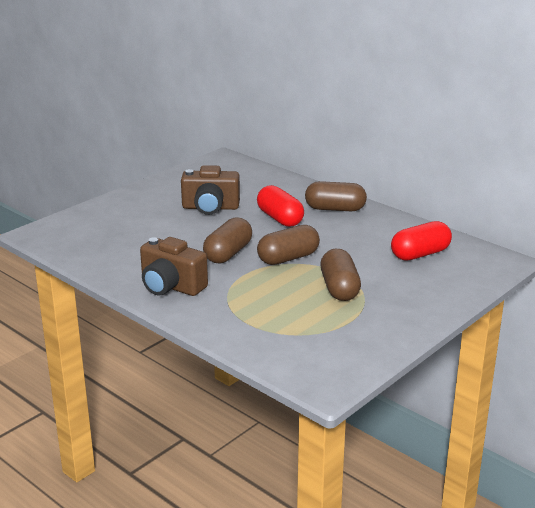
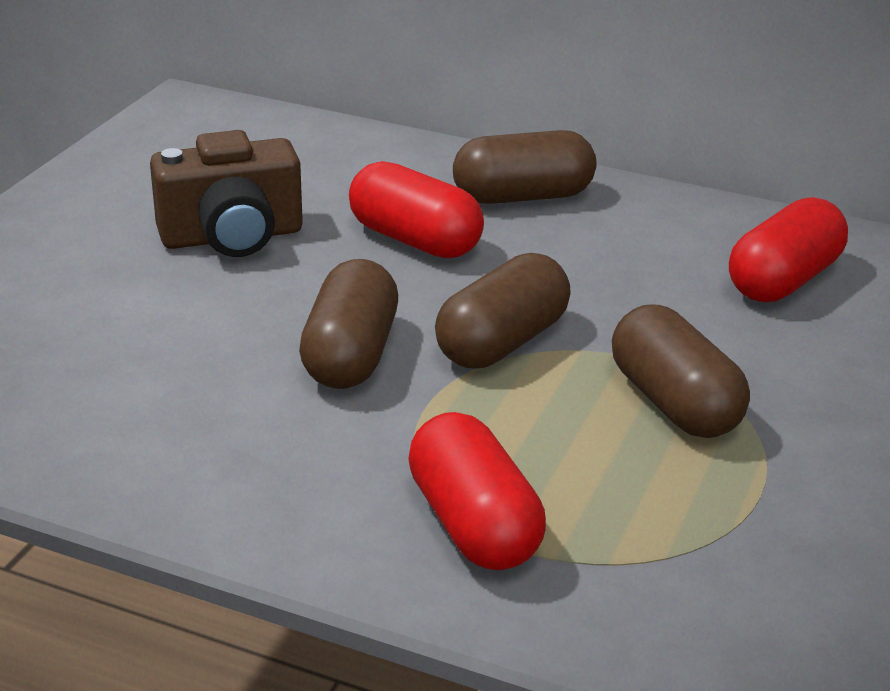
camera: 20 degrees left, 5 degrees up
(171, 286) = (262, 479): brown camera -> none
(235, 312) = (473, 524): none -> red capsule

